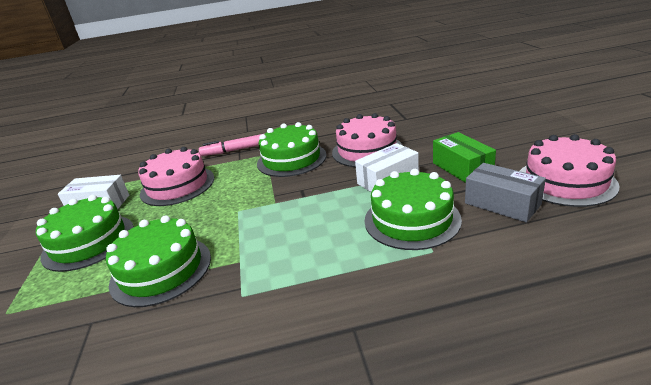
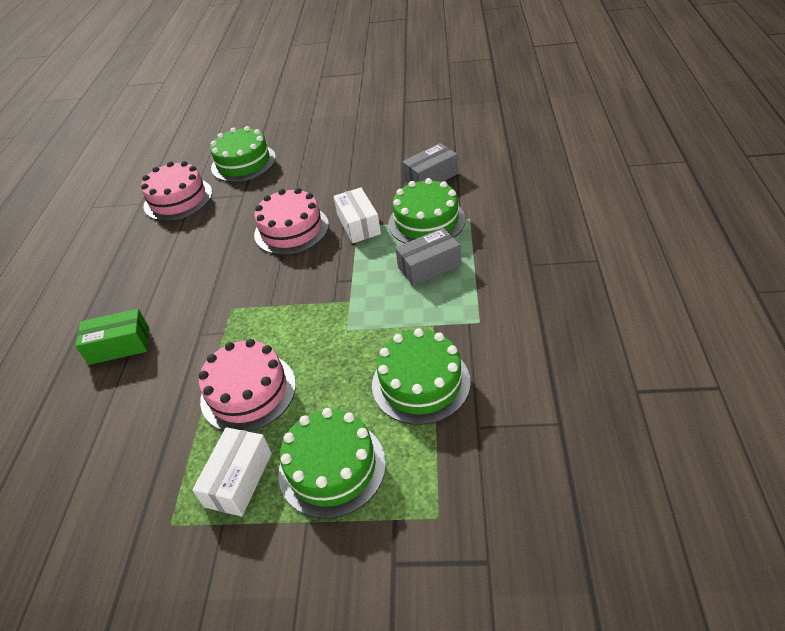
camera: 75 degrees left, 15 degrees up
(237, 150) = (192, 336): pink marker -> none
(291, 159) = (263, 286): green cake -> green cake (243, 163)
(331, 239) = (429, 266): none -> grey box
(462, 168) = (369, 183): green box -> green box (119, 346)
(565, 181) = (420, 146): pink cake -> pink cake (178, 199)

